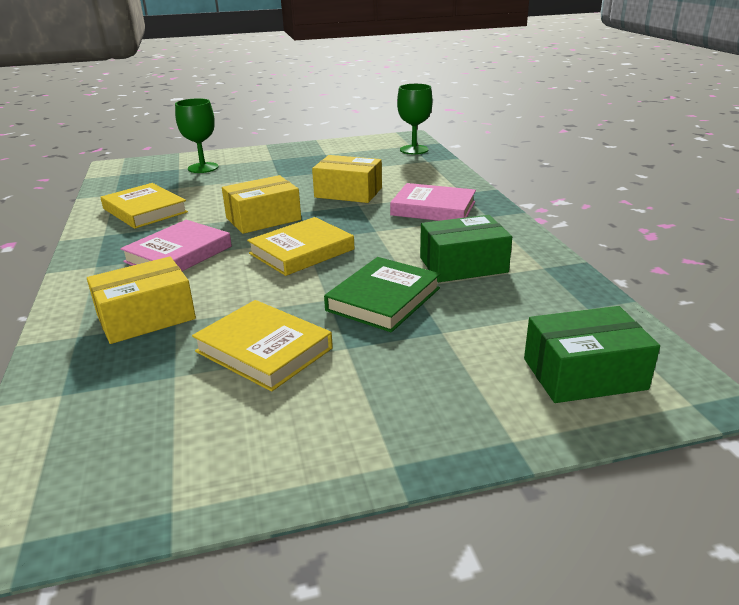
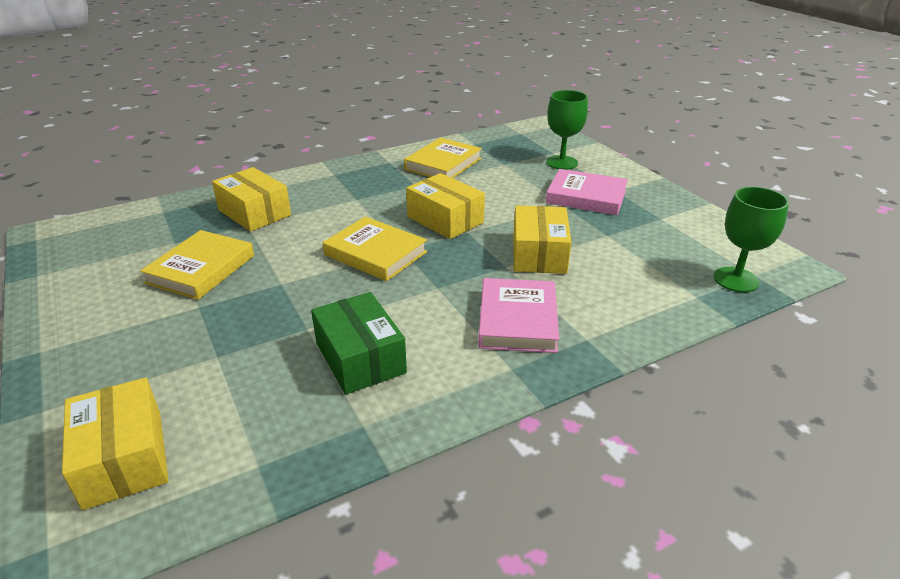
camera: 75 degrees right, 5 degrees up
(179, 254) = (359, 199): pink book -> pink book (586, 197)
(383, 299) = (280, 314): green book -> none
(584, 373) = (124, 458): green box -> yellow box

